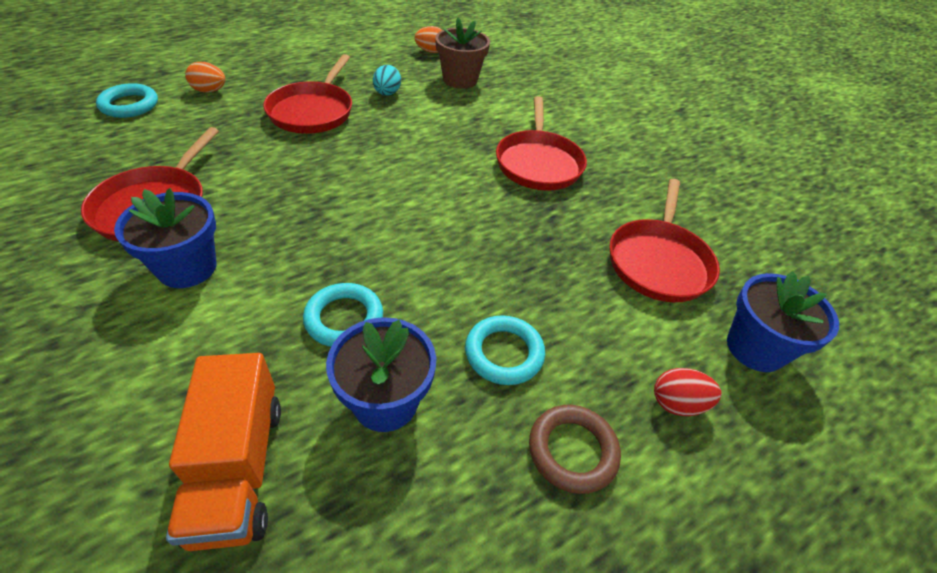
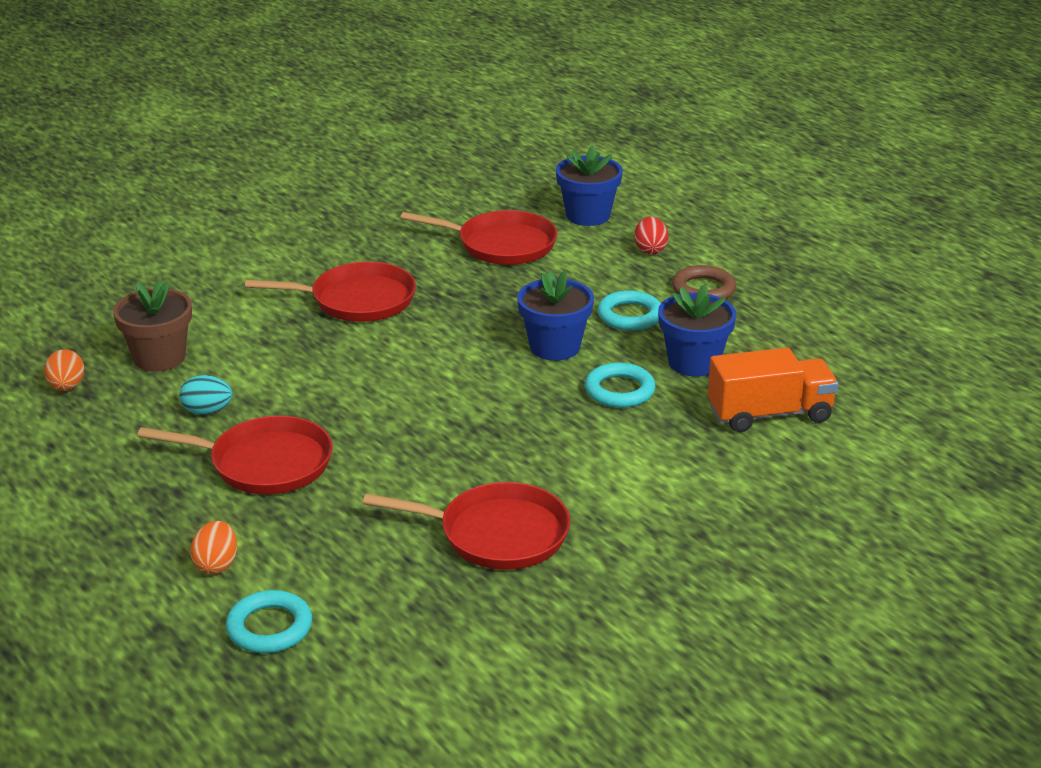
camera: 90 degrees left, 15 degrees down
(187, 268) = (585, 487): blue flower pot -> blue flower pot (555, 347)

